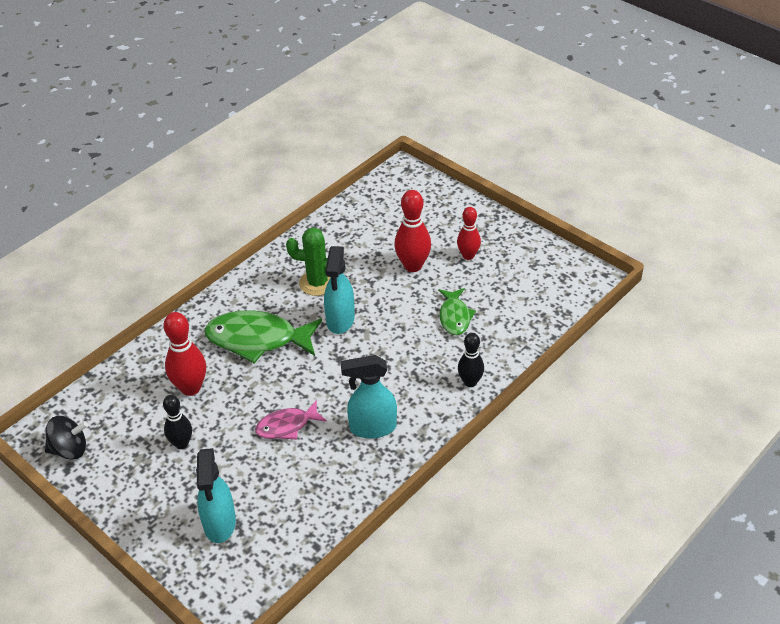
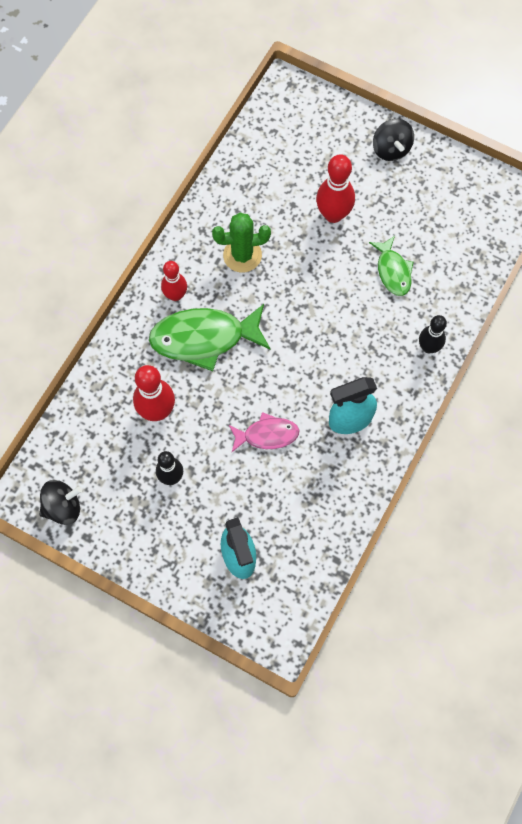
camera: 15 degrees left, 25 degrees up
(287, 426) = (267, 435): pink fish -> pink fish turned 150 degrees counterclockwise
(340, 320) = (280, 298): turquoise spray bottle -> none
(468, 256) = (386, 190): red bowling pin -> red bowling pin (175, 295)
(483, 226) = (391, 149): none -> black spinning top

